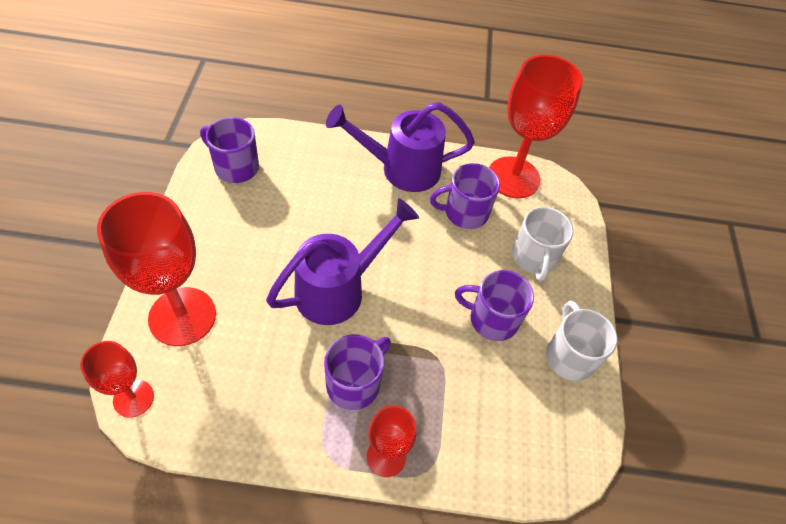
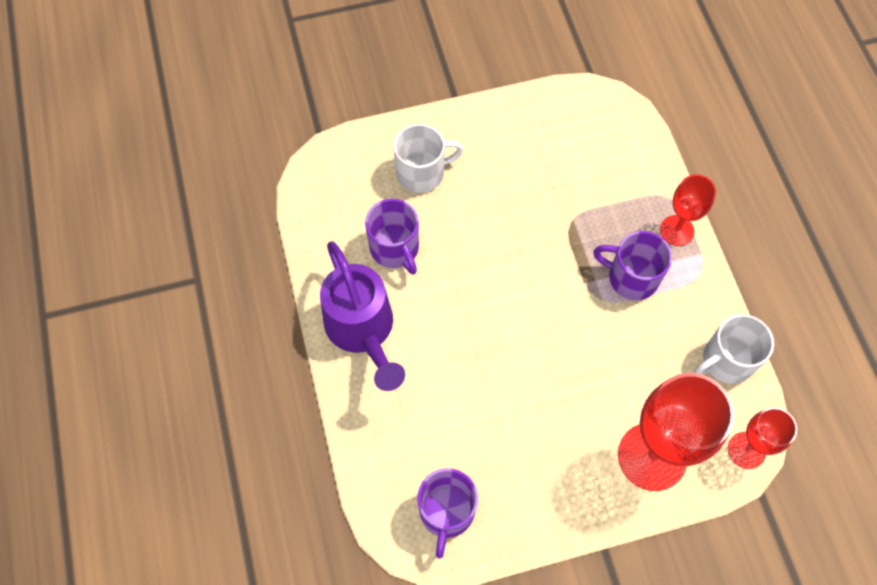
camera: 105 degrees left, 10 degrees up
(338, 289) = (548, 330): purple watering can -> none
(492, 319) = (509, 190): purple mug -> none
(513, 177) = (322, 216): red goblet -> none
(569, 356) = (514, 123): white mug -> white mug (726, 361)

